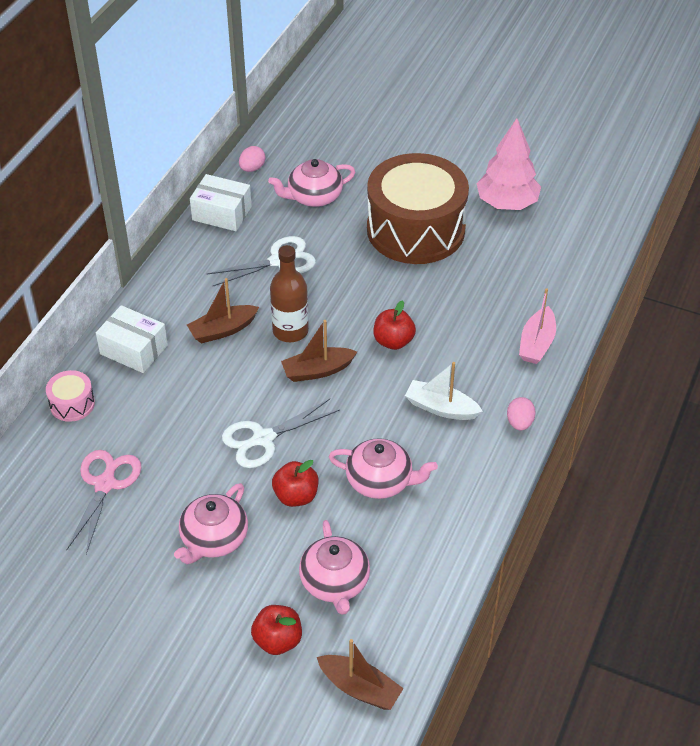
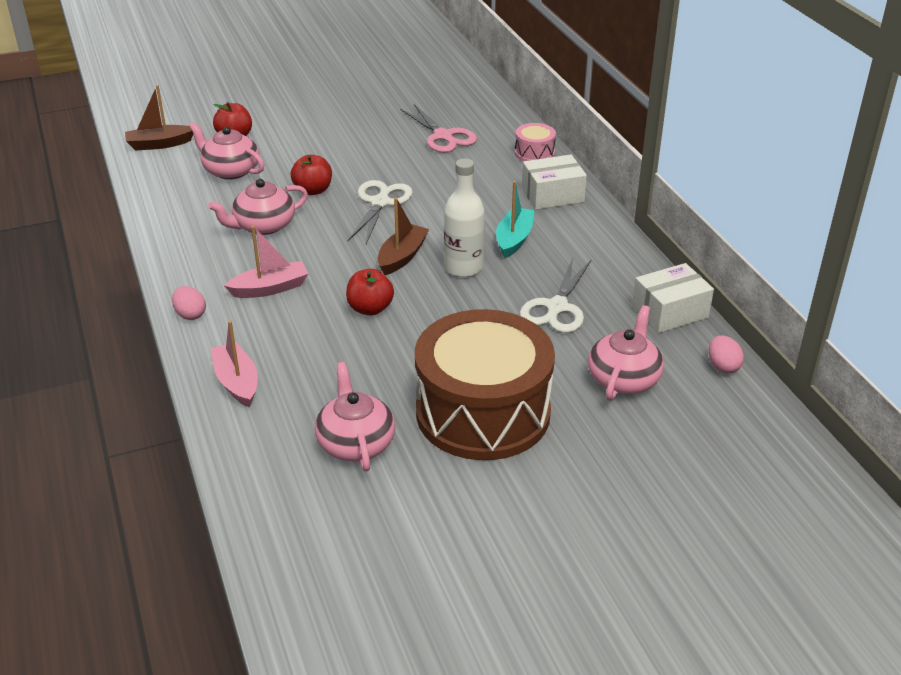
camera: 135 degrees right, 10 degrees down
(213, 539) = (336, 150): pink teapot -> pink teapot (355, 443)
(223, 330) = (514, 239): brown boat -> turquoise boat
(290, 331) = (463, 267): brown bottle -> white bottle
(441, 408) = (270, 288): white boat -> pink boat
(507, 203) = (427, 508): pink tree -> none

